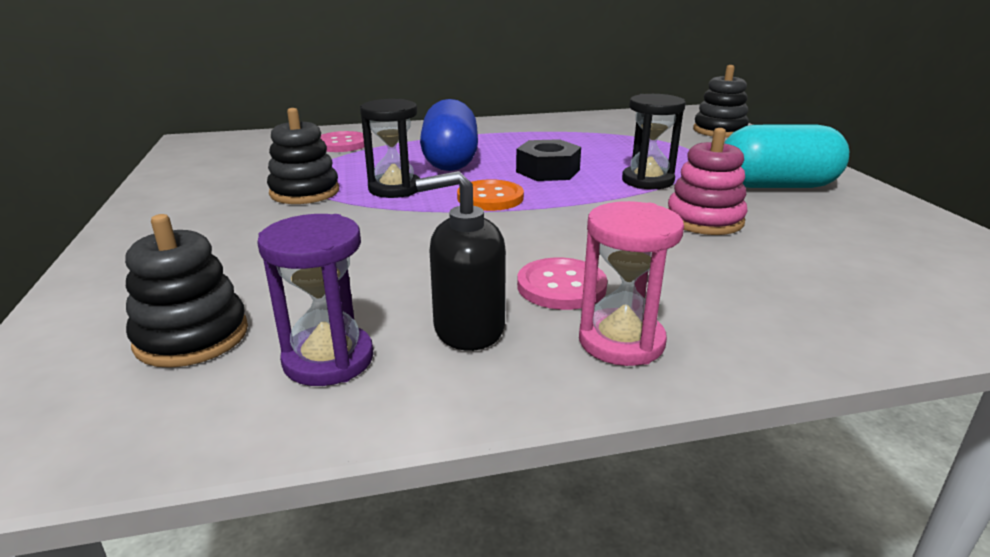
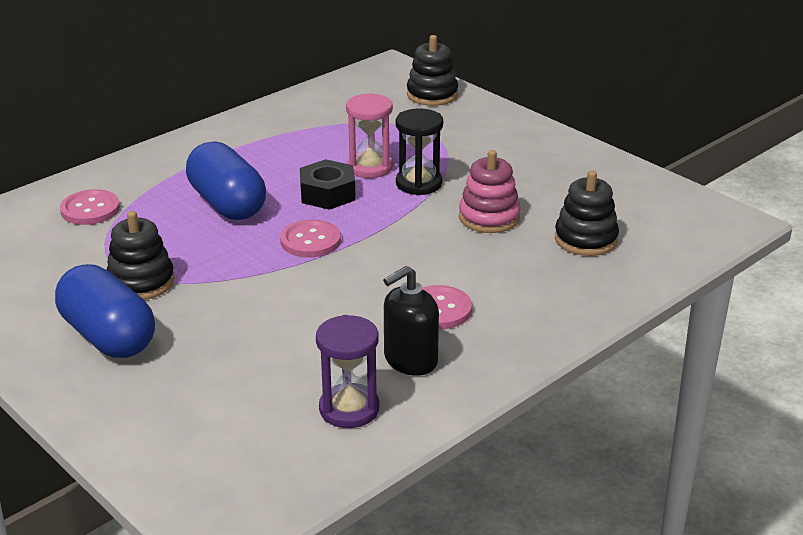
camera: 30 degrees left, 5 degrees up
(192, 337) = (242, 427): black stacking toy -> black stacking toy (585, 239)
(216, 221) = (108, 336): none -> blue capsule
(395, 189) = (218, 254): black hourglass -> none
(490, 198) = (310, 241): orange button -> pink button
(621, 341) = (505, 337): pink hourglass -> pink hourglass (370, 167)
(776, 186) = (518, 162): turquoise capsule -> none

